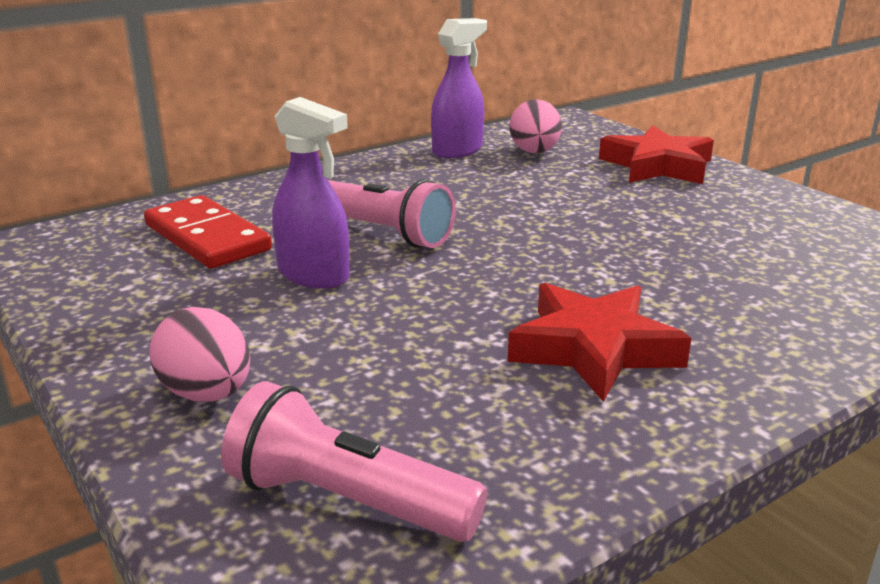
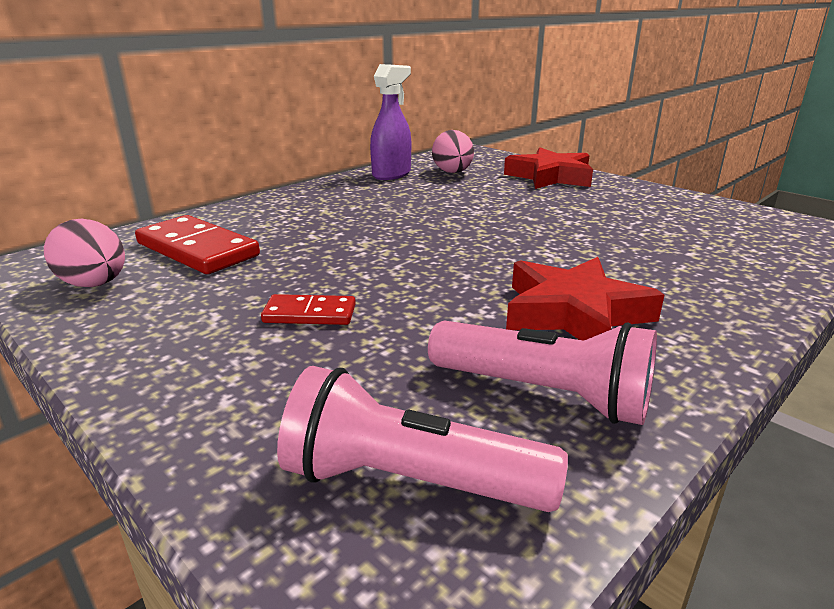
camera: 10 degrees left, 0 degrees up
(207, 394) = (232, 387): pink egg -> pink egg (95, 284)
(305, 324) = (310, 314): none -> red domino
(314, 275) = (305, 273): purple spray bottle -> none
(384, 232) = (355, 235): pink flashlight -> pink flashlight (544, 394)

